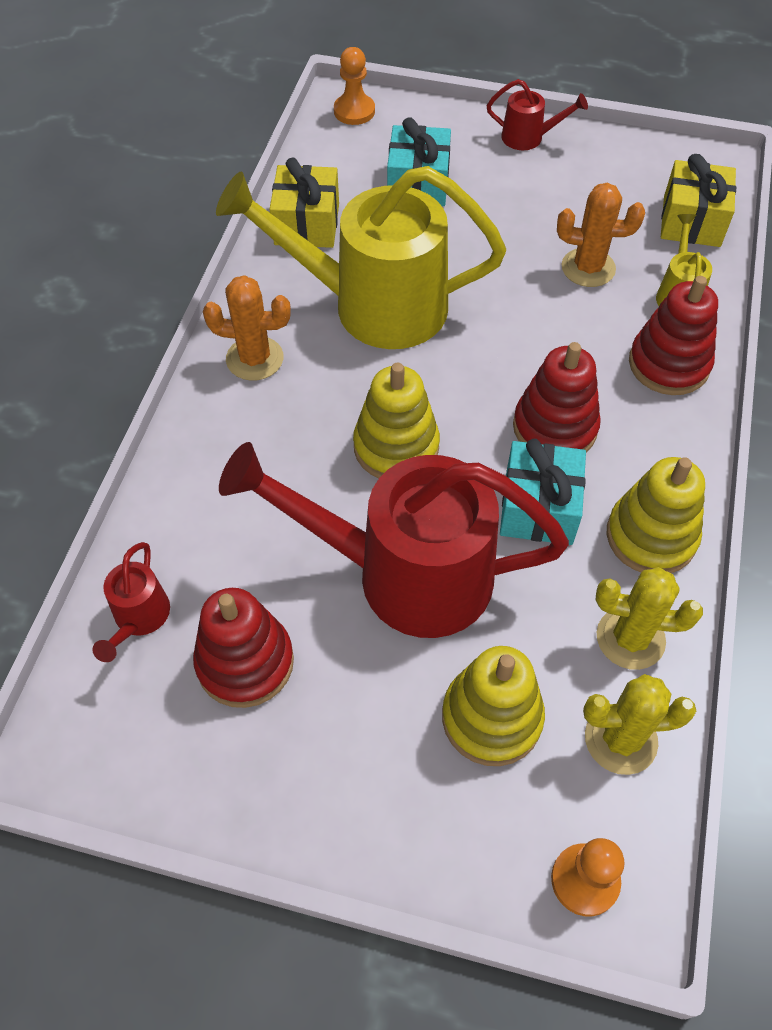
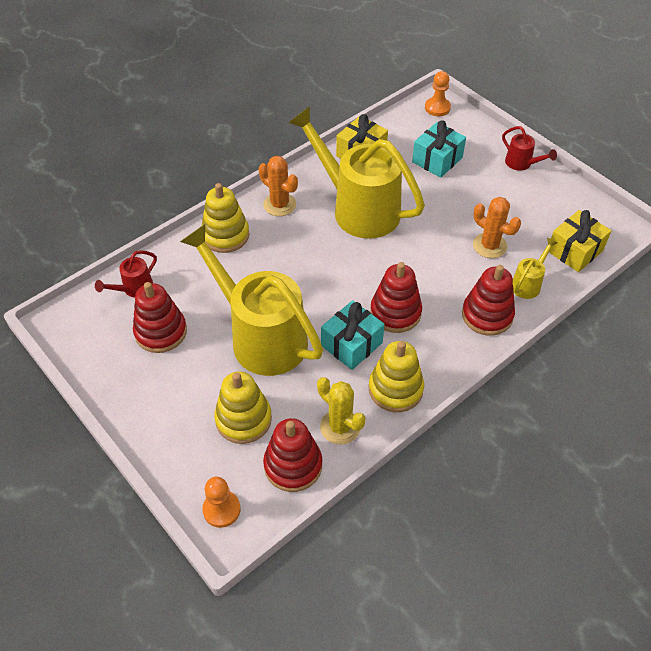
camera: 35 degrees right, 5 degrees down
(396, 447) = (309, 279): yellow stacking toy -> yellow stacking toy (225, 235)
(403, 574) = (261, 336): red watering can -> yellow watering can
(620, 739) = (293, 465): yellow cactus -> red stacking toy

